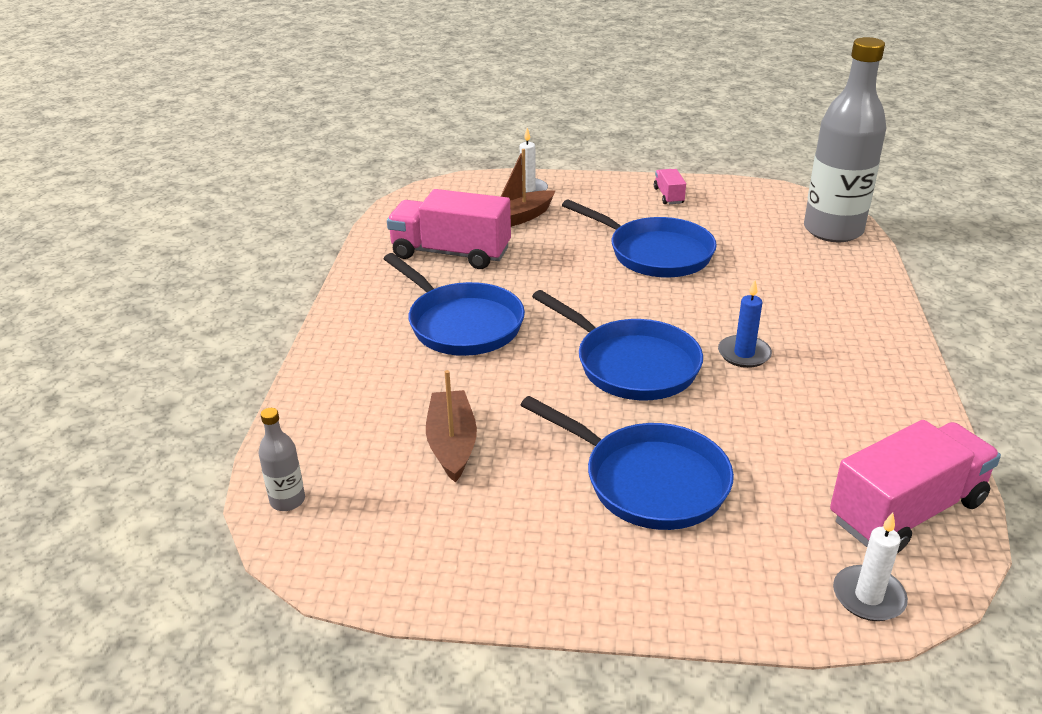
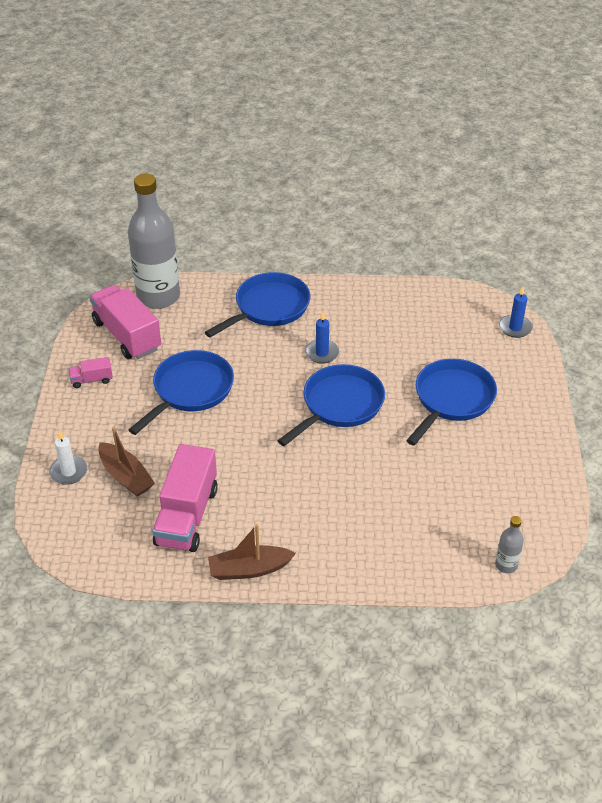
camera: 95 degrees left, 10 degrees up
(452, 444) = (436, 489): brown boat -> brown boat (249, 569)
(461, 324) = (296, 498): blue pan -> blue pan (268, 308)
(868, 596) = (515, 328): white candle -> blue candle
(907, 511) = (454, 307): pink truck -> pink truck (127, 335)

